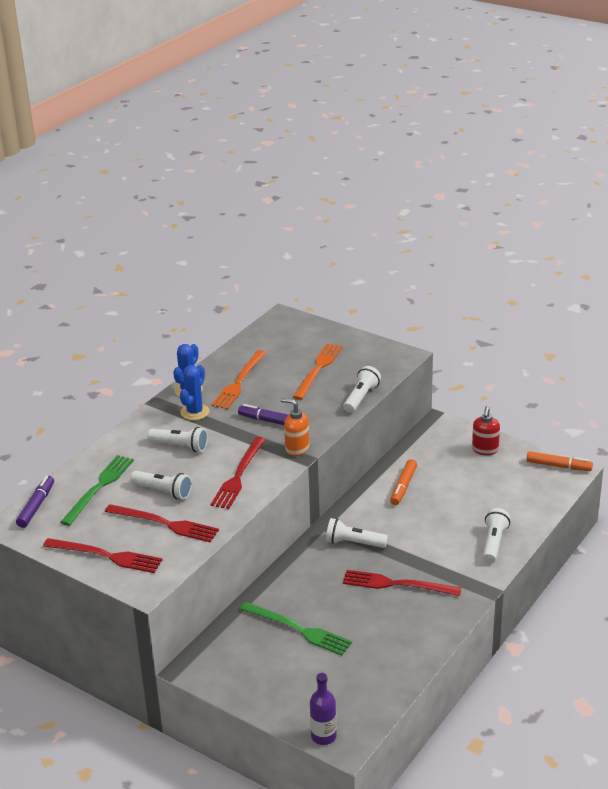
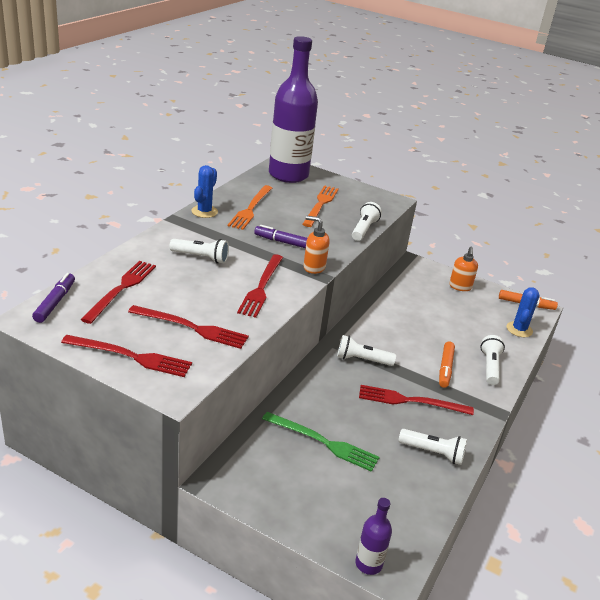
camera: 10 degrees left, 0 degrees up
(99, 487) = (121, 289): green fork -> red fork
(163, 491) = (188, 297): white flashlight -> white flashlight (433, 453)
(195, 412) = (212, 230): blue cactus -> blue cactus (519, 329)
(287, 332) = (288, 175): none -> purple bottle
(403, 486) = (397, 312): orange marker -> orange marker (445, 368)
(485, 450) = (460, 287): red soap dispenser -> orange soap dispenser

